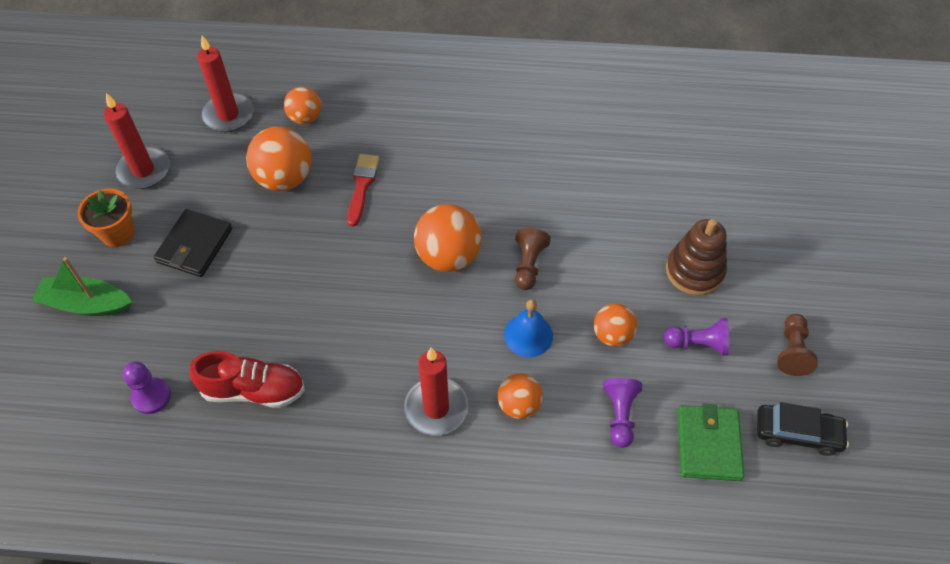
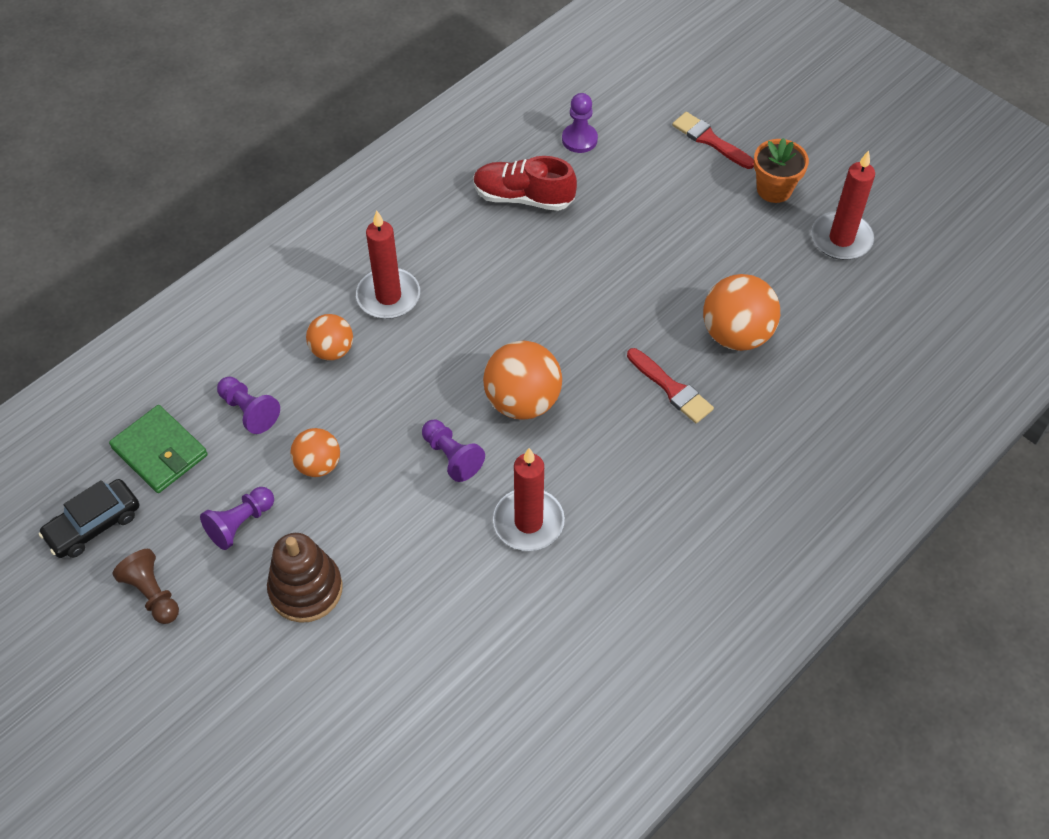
camera: 130 degrees right, 0 degrees up
(87, 304) = (710, 140): green boat -> red brush
(195, 245) = (711, 232): black wallet -> none
(228, 115) = (868, 337): red candle -> red candle (528, 522)
(253, 390) = (523, 197): red shoe -> red shoe turned 60 degrees clockwise
(305, 118) = (809, 396): orange ball -> none
(528, 265) = (452, 457): brown pawn -> purple pawn
(528, 335) = (384, 403): blue bell -> none

